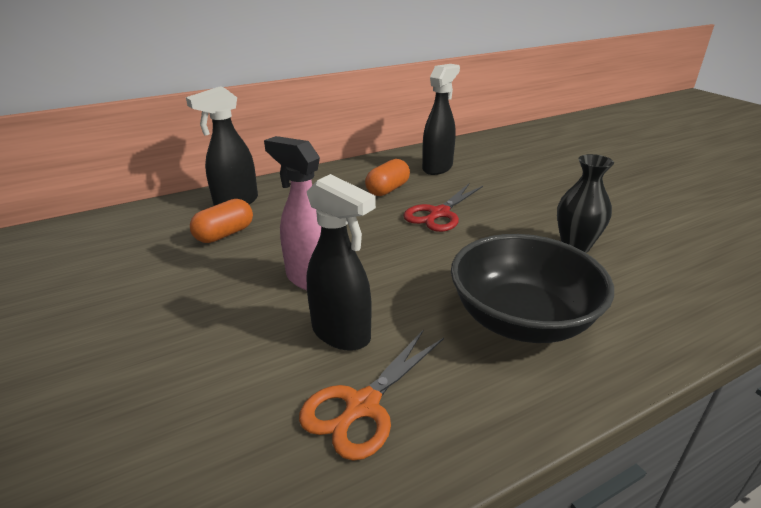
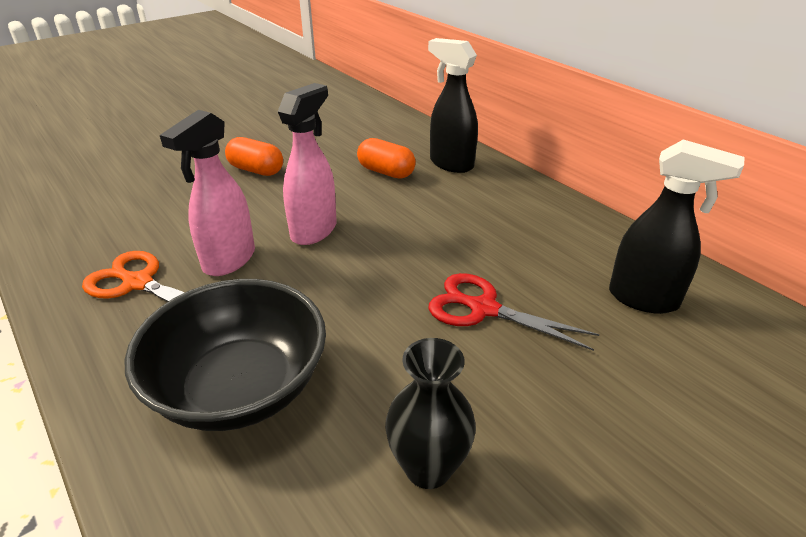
camera: 80 degrees right, 5 degrees up
(342, 334) = (228, 261): black spray bottle -> pink spray bottle
(387, 189) = (535, 257): orange capsule -> orange capsule (256, 170)

